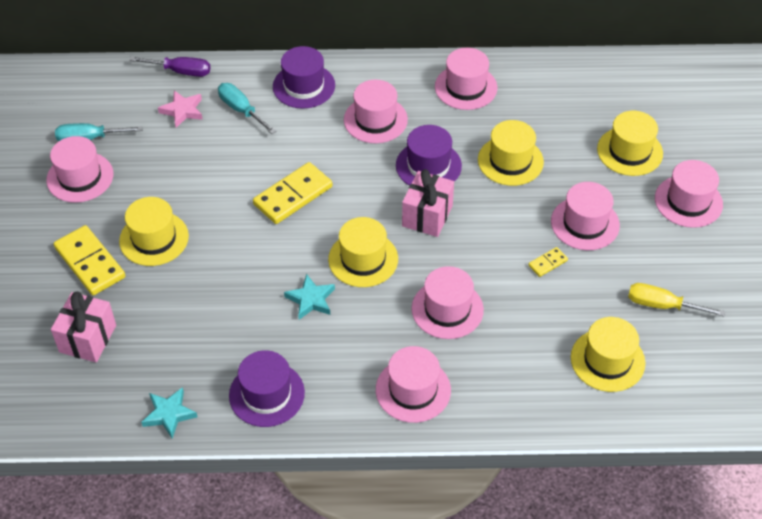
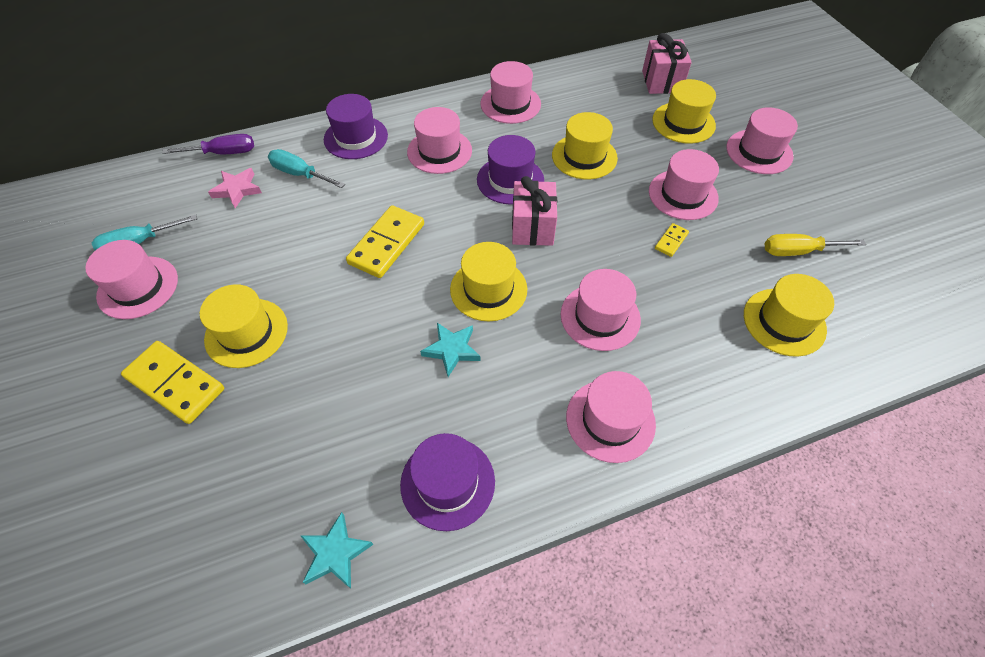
camera: 20 degrees left, 5 degrees up
(88, 338) = (197, 483): pink gift -> pink gift (661, 81)

